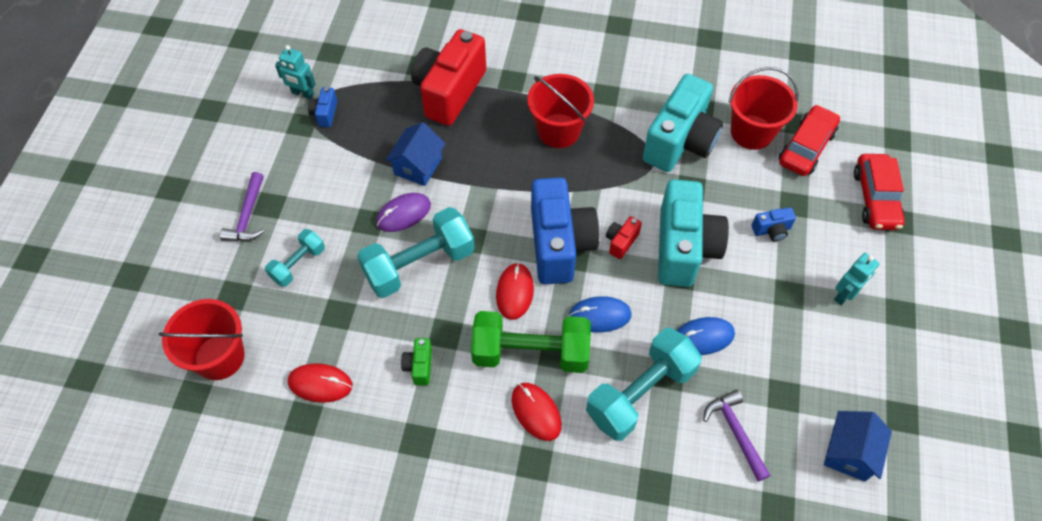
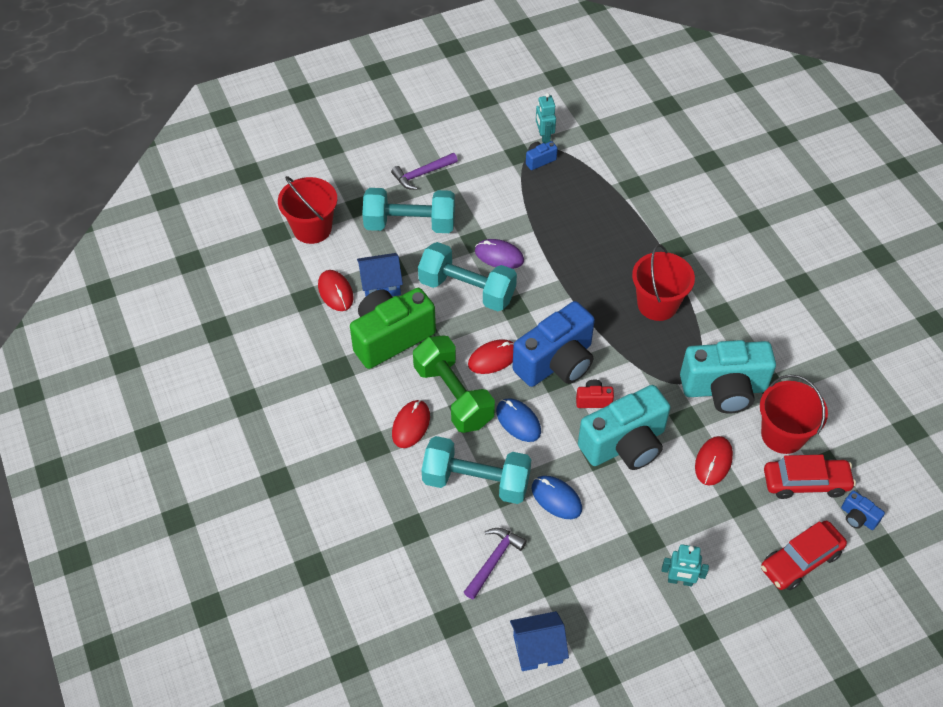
camera: 55 degrees right, 5 degrees down
(298, 264) = (410, 224): turquoise dumbbell -> turquoise dumbbell, size x1.82
(418, 166) = (545, 239): blue house -> blue house (381, 285)
(419, 366) = (391, 337): green camera -> green camera, size x2.39
(449, 92) = (627, 217): red camera -> none
(745, 195) = (713, 462): none -> red mouse
(771, 230) = (696, 497): blue camera -> blue camera (858, 517)

